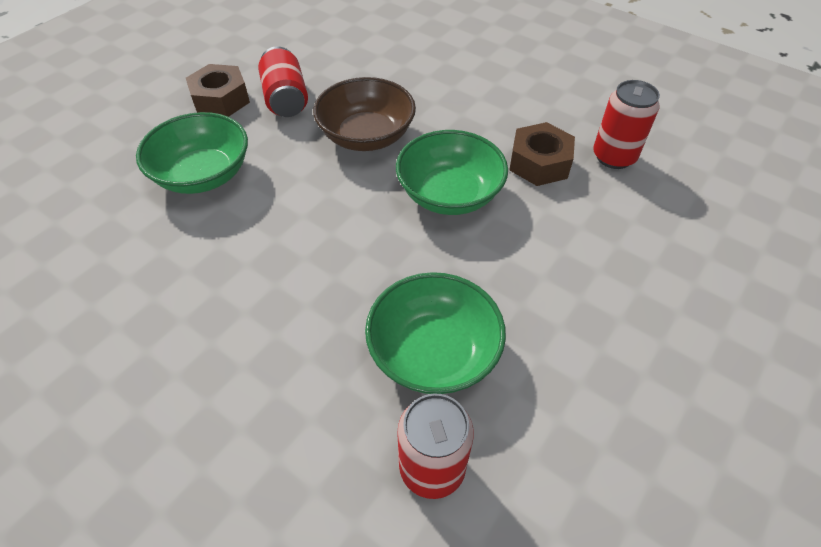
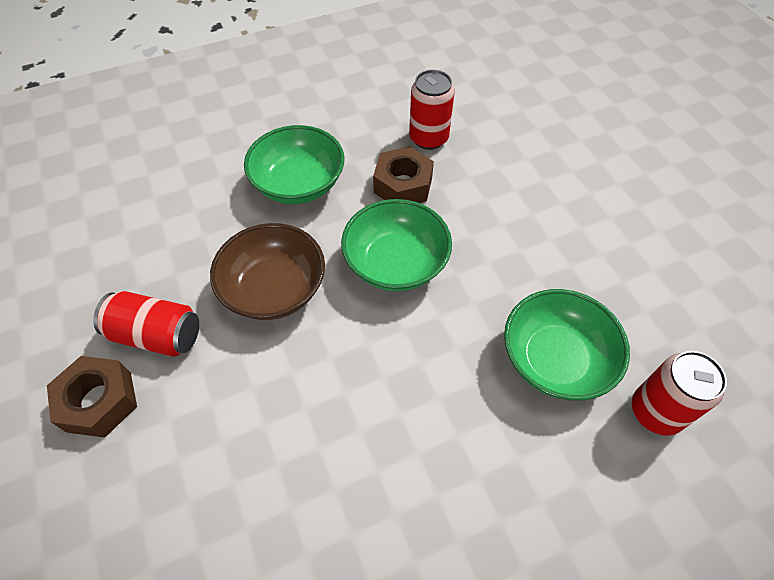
camera: 60 degrees left, 5 degrees up
(203, 175) = (216, 467): green bowl -> green bowl (298, 184)

